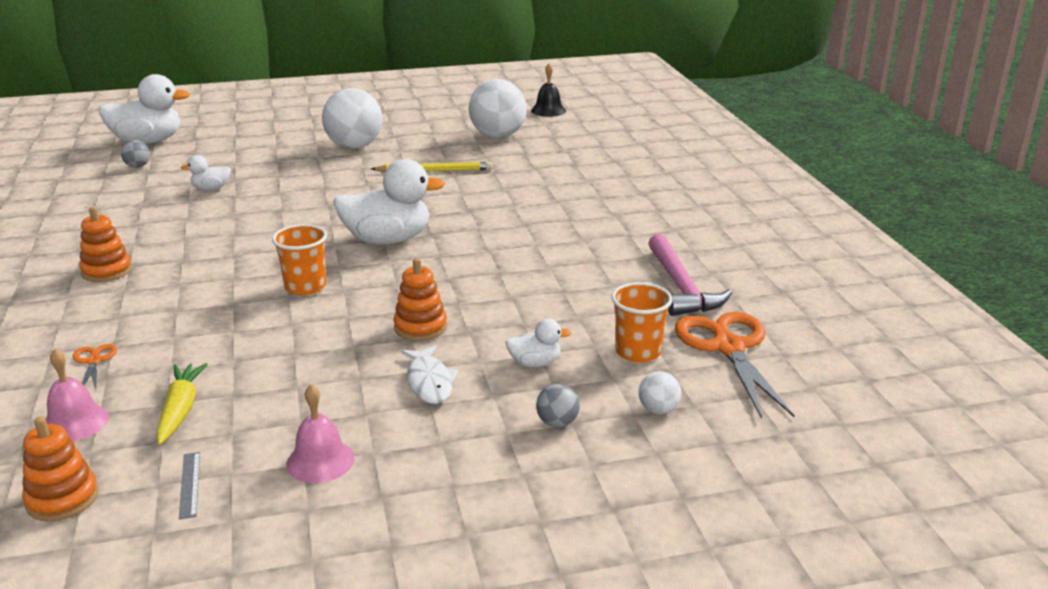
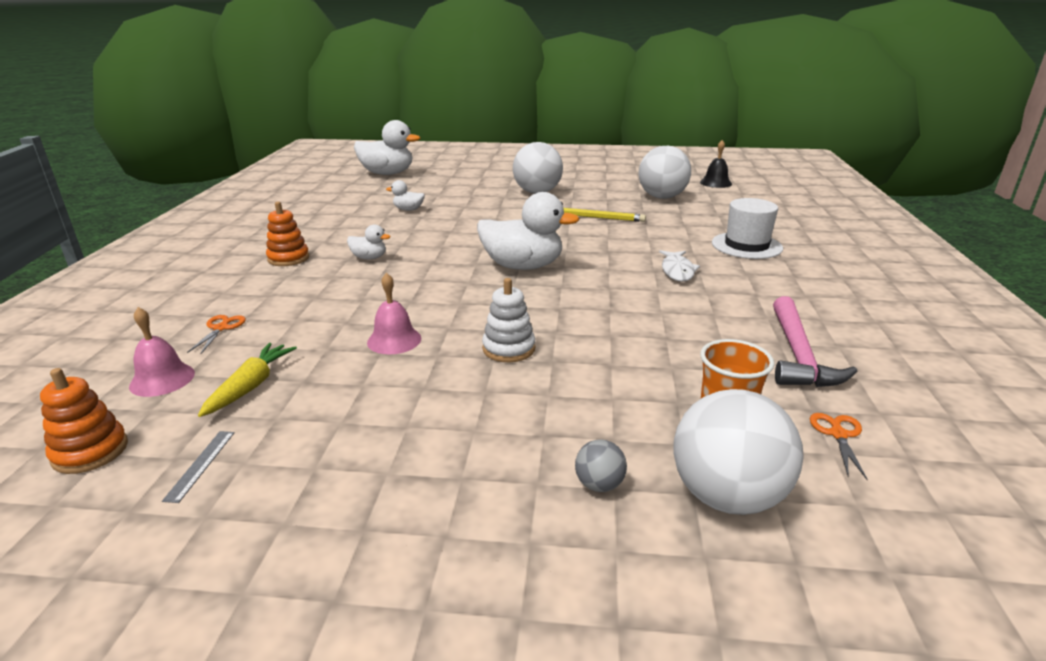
camera: 20 degrees right, 0 degrees up
(138, 166) = (368, 189): grey ball -> none
(305, 287) = (430, 295): orange cup -> none
(320, 461) = (332, 469): pink bell -> pink bell (394, 340)
(420, 327) = (508, 349): orange stacking toy -> white stacking toy
(429, 382) = (487, 406): white fish -> white fish (677, 271)
(535, 363) = (604, 408): white duck -> white duck (369, 258)
(604, 183) = (746, 245): none -> white hat
(658, 410) = (727, 496): white ball -> white ball, size x2.27
(728, 347) = (838, 434): orange scissors -> orange scissors, size x0.45

